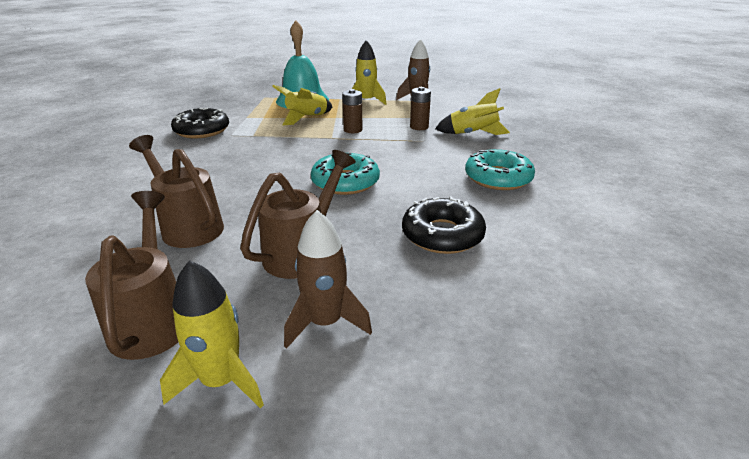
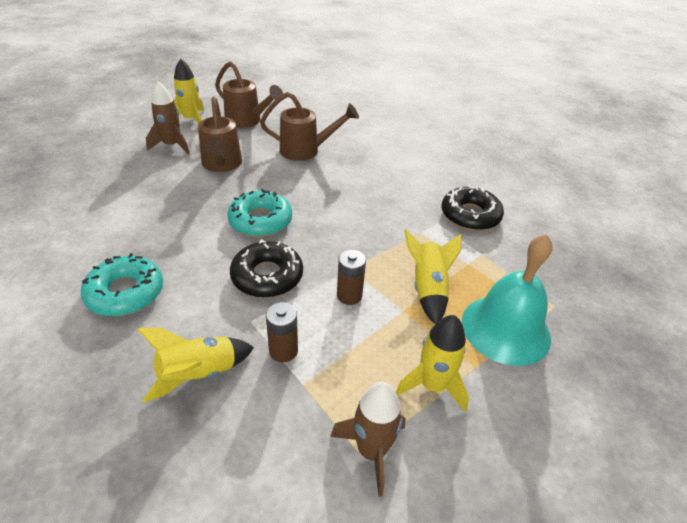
camera: 135 degrees right, 10 degrees up
(442, 235) = (144, 209): black donut -> black donut (267, 276)

